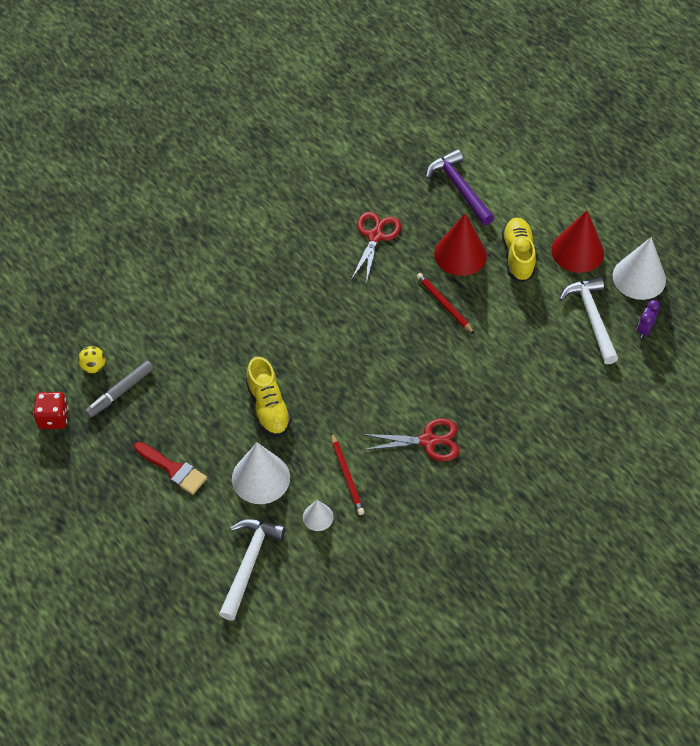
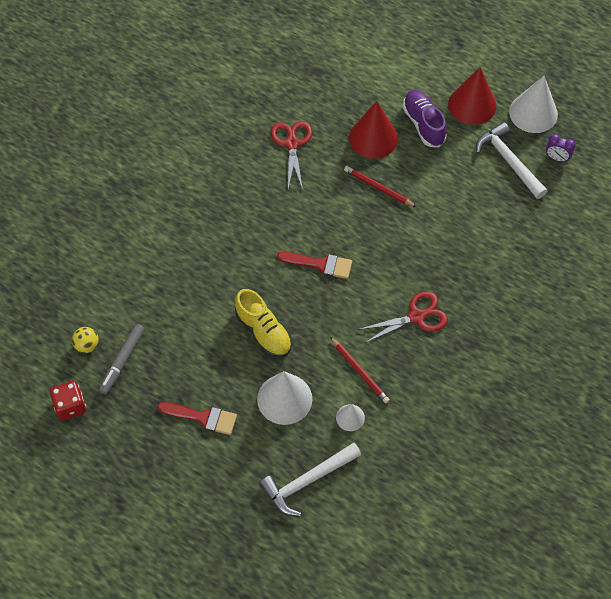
camera: 20 degrees left, 5 degrees up
(249, 564) = (307, 481): white hammer -> white hammer turned 120 degrees counterclockwise
(353, 360) = (320, 264): none -> red brush
(459, 188) = (347, 77): purple hammer -> none
(518, 256) = (423, 124): yellow shoe -> purple shoe
(644, 330) = (556, 158): purple clock -> purple clock turned 75 degrees counterclockwise

